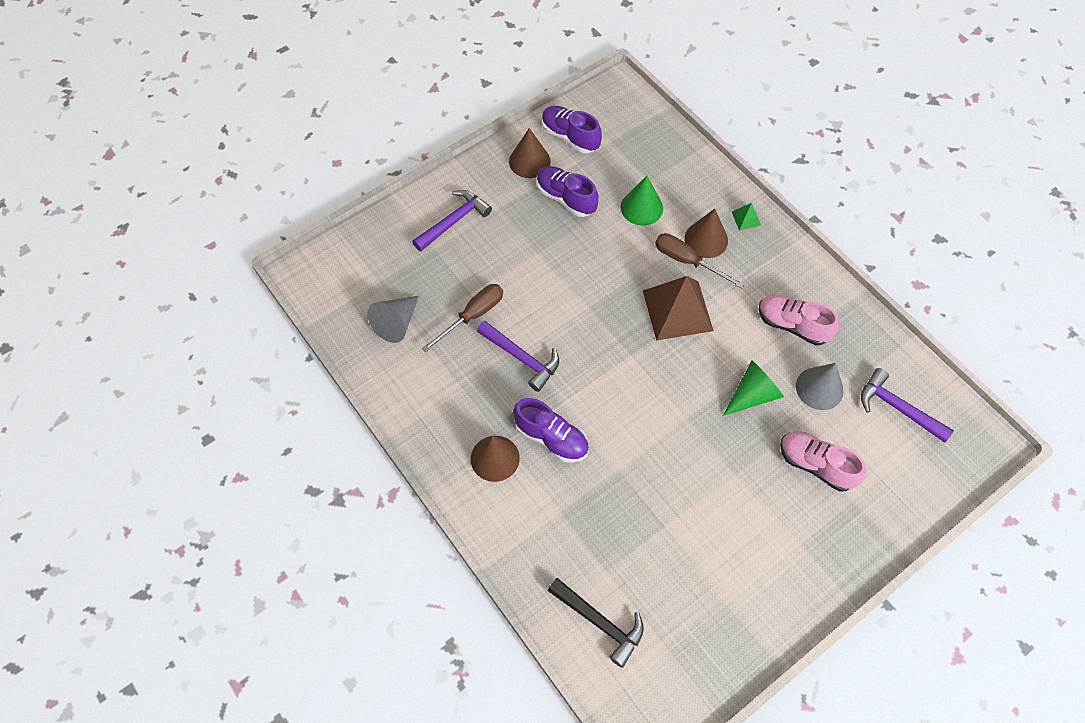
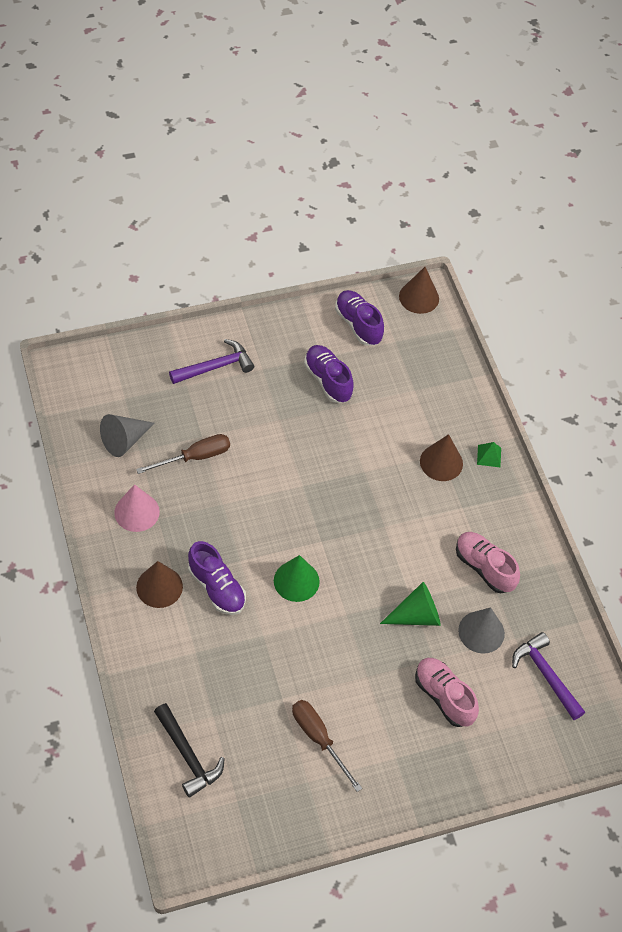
camera: 15 degrees right, 5 degrees down
(439, 390) = (137, 512): none -> pink cone
(522, 358) = (222, 510): purple hammer -> none
(529, 161) = (310, 335): brown cone -> brown cone (419, 297)
(641, 207) = (394, 413): green cone -> green cone (296, 581)
(677, 310) = (383, 517): brown pyramid -> none
(687, 261) = (414, 476): brown screwdriver -> brown screwdriver (319, 739)

